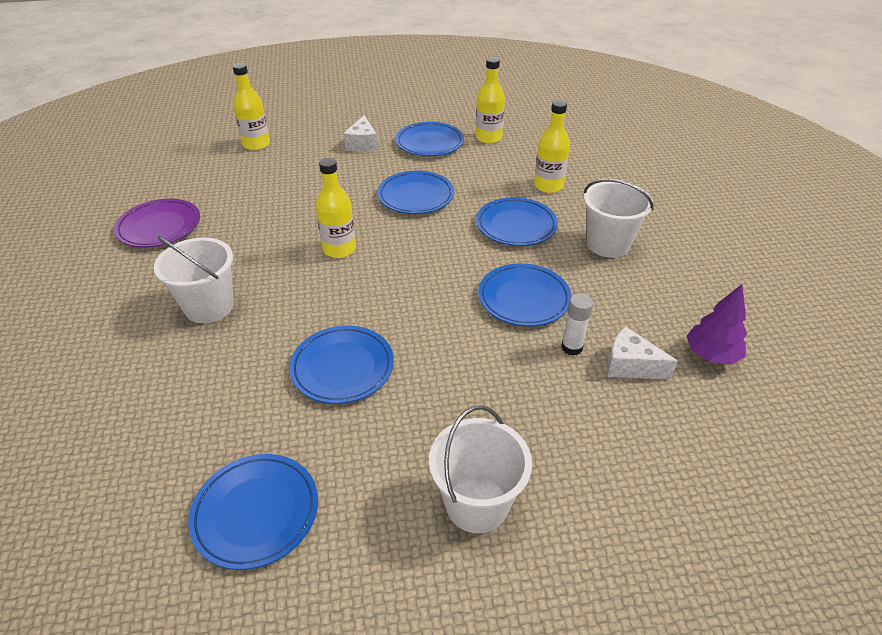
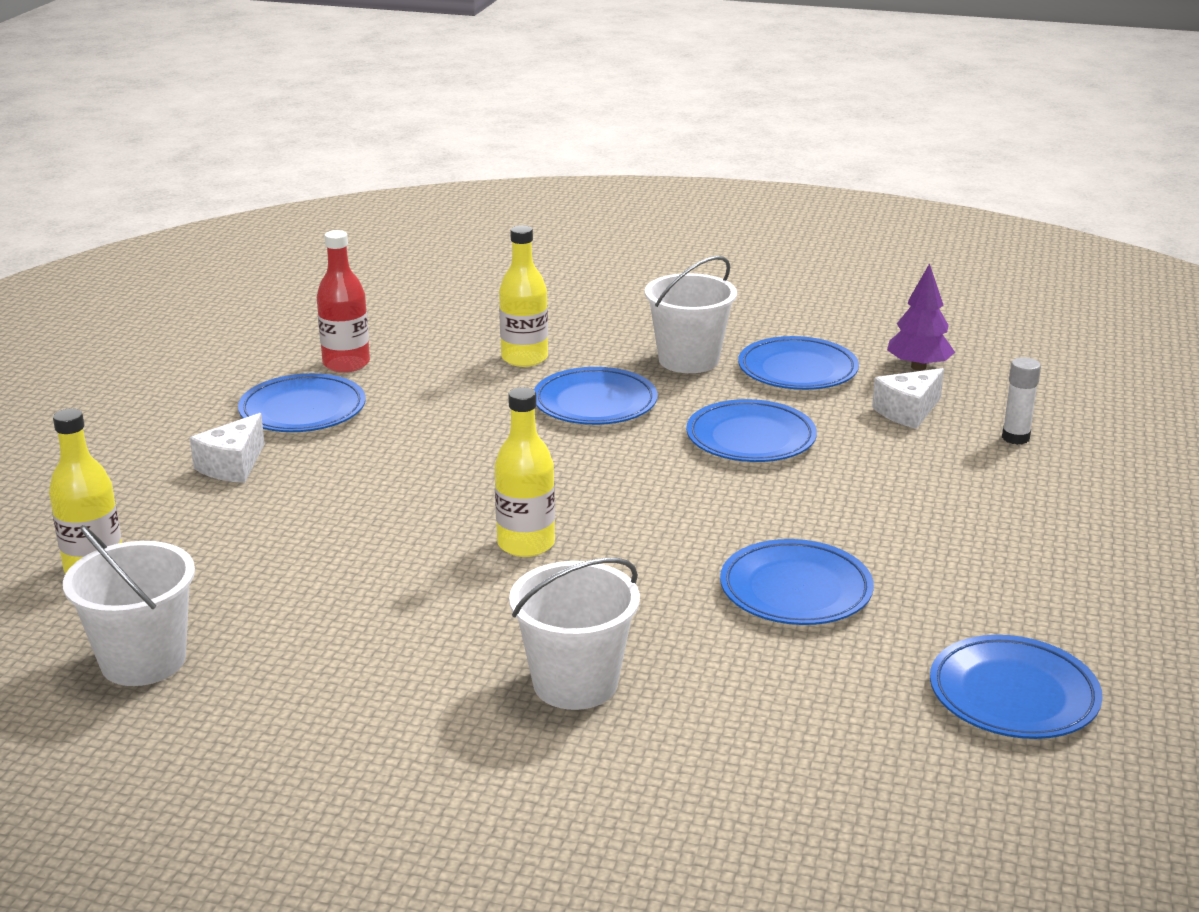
camera: 65 degrees left, 15 degrees down
(159, 227) = (281, 713): purple plate -> none
(362, 144) = (233, 466): white cheese -> white cheese turned 90 degrees clockwise
(416, 196) = (446, 455): blue plate -> blue plate (797, 370)
(476, 504) = (1059, 549): white bucket -> white bucket (143, 661)
(488, 138) = (346, 364): yellow bottle -> red bottle
(571, 347) = (858, 434): white glue stick -> white glue stick (1015, 438)

